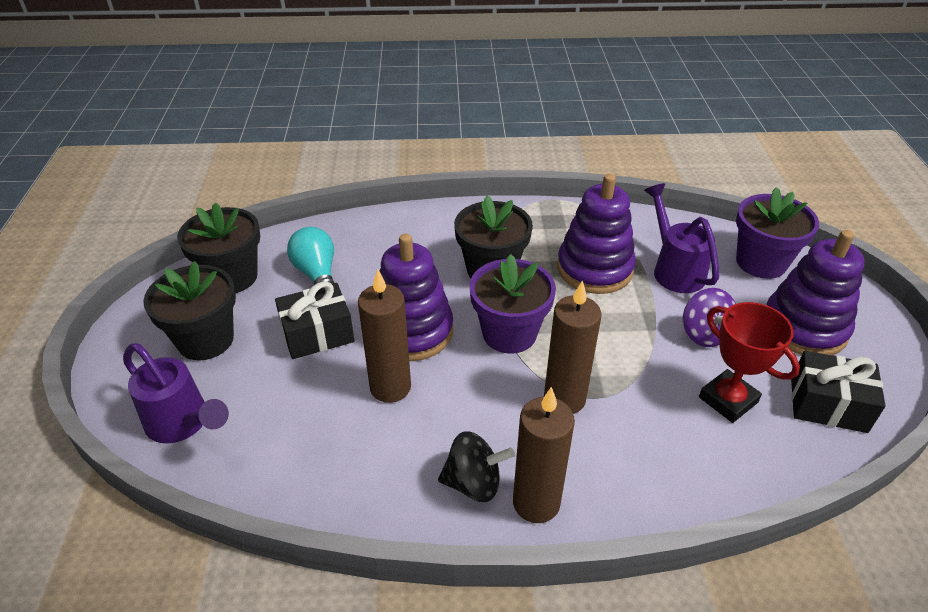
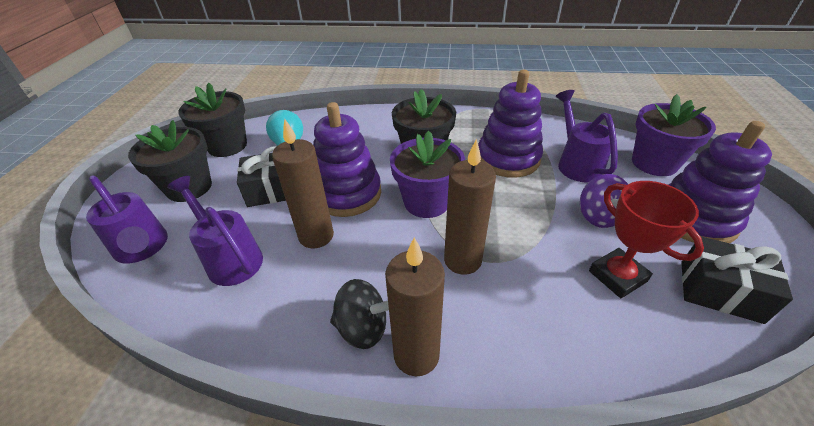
camera: 10 degrees right, 0 degrees up
(295, 423) = (230, 257): none -> purple watering can

